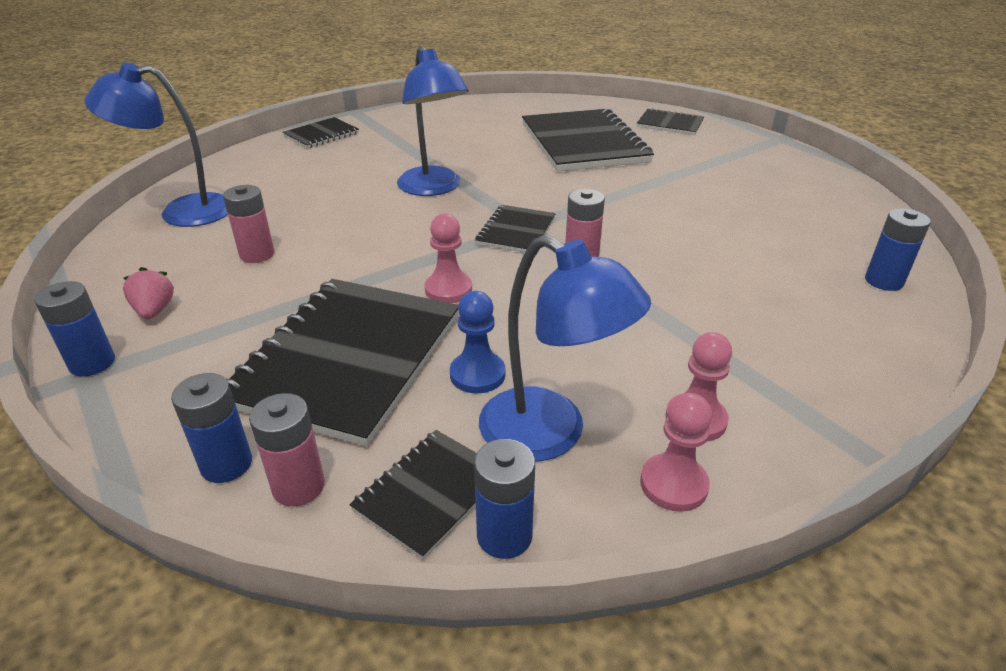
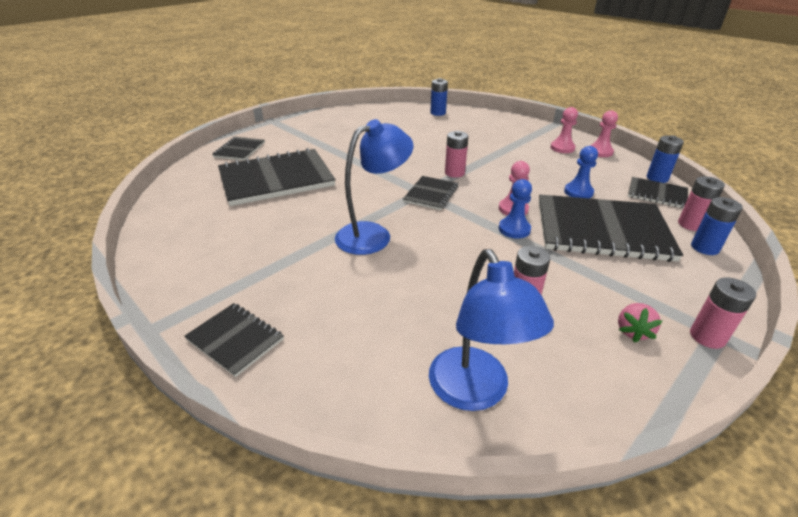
camera: 100 degrees left, 0 degrees up
(92, 363) = (707, 337): blue battery -> pink battery
(154, 311) = (633, 331): pink strawberry -> pink strawberry turned 45 degrees counterclockwise
(395, 279) = (514, 229): none -> blue pawn
(516, 231) = (431, 194): black notebook -> black notebook turned 75 degrees counterclockwise
(550, 434) = (599, 173): blue lamp -> none

